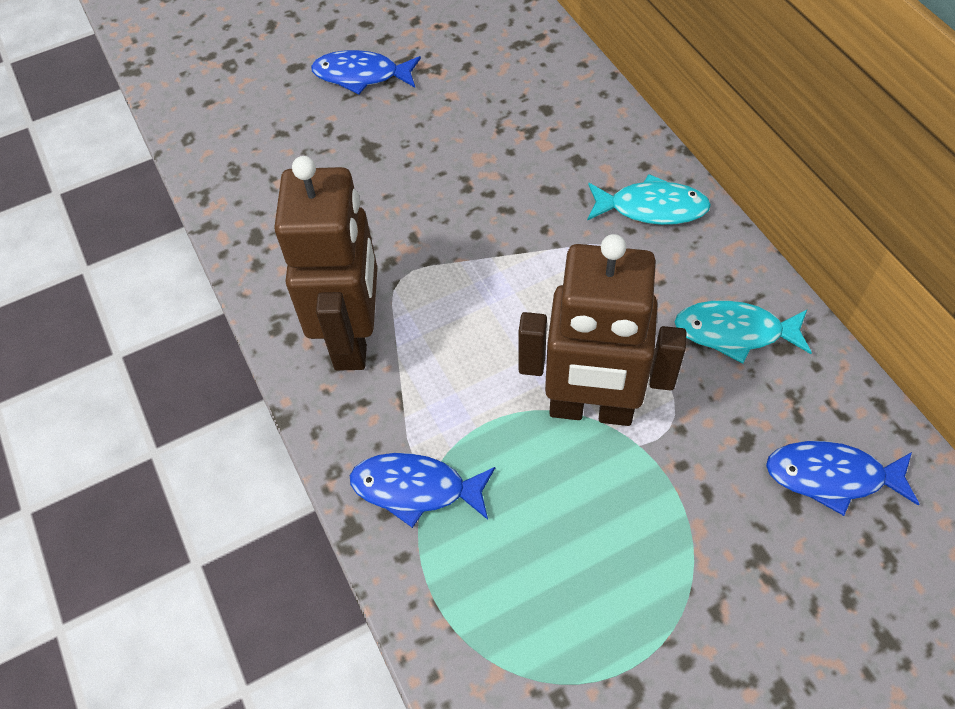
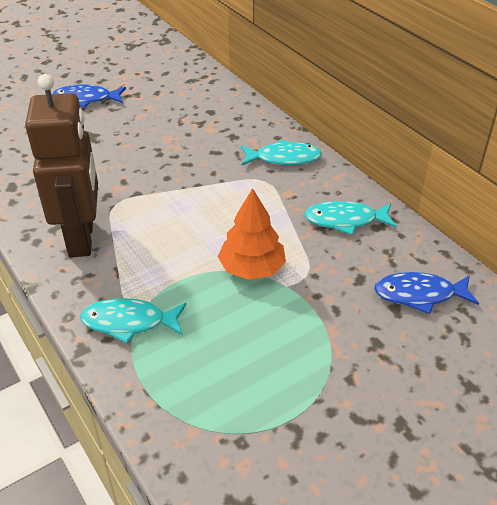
camera: 10 degrees left, 15 degrees down
(416, 489) = (129, 322): blue fish -> turquoise fish
(591, 409) = (251, 268): brown robot -> orange tree

